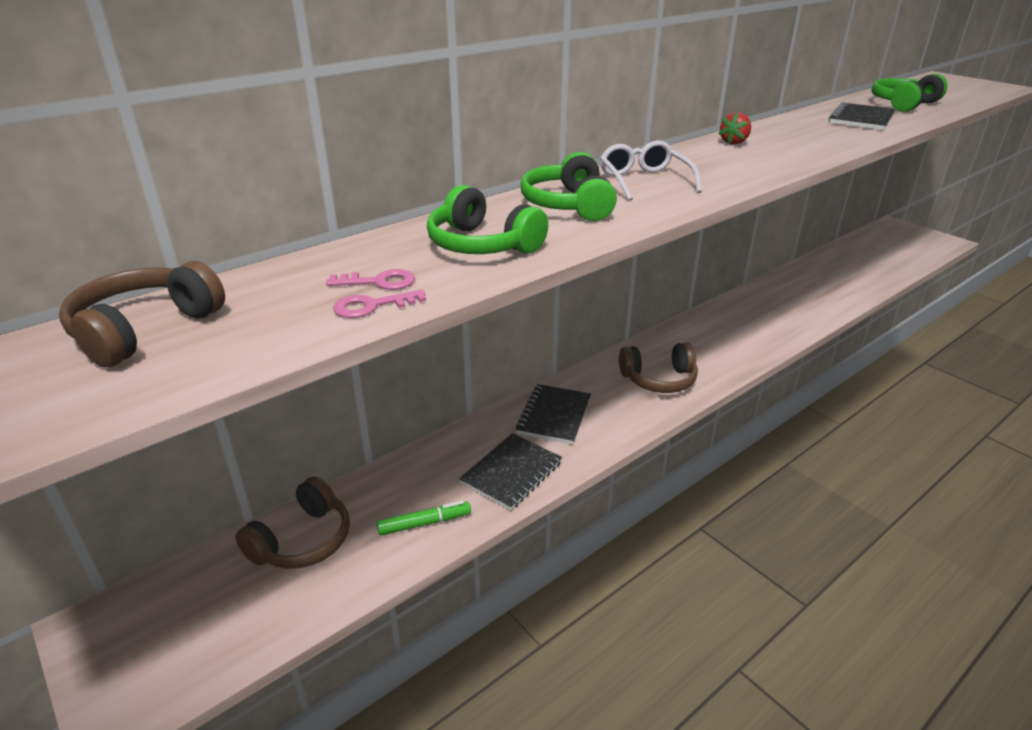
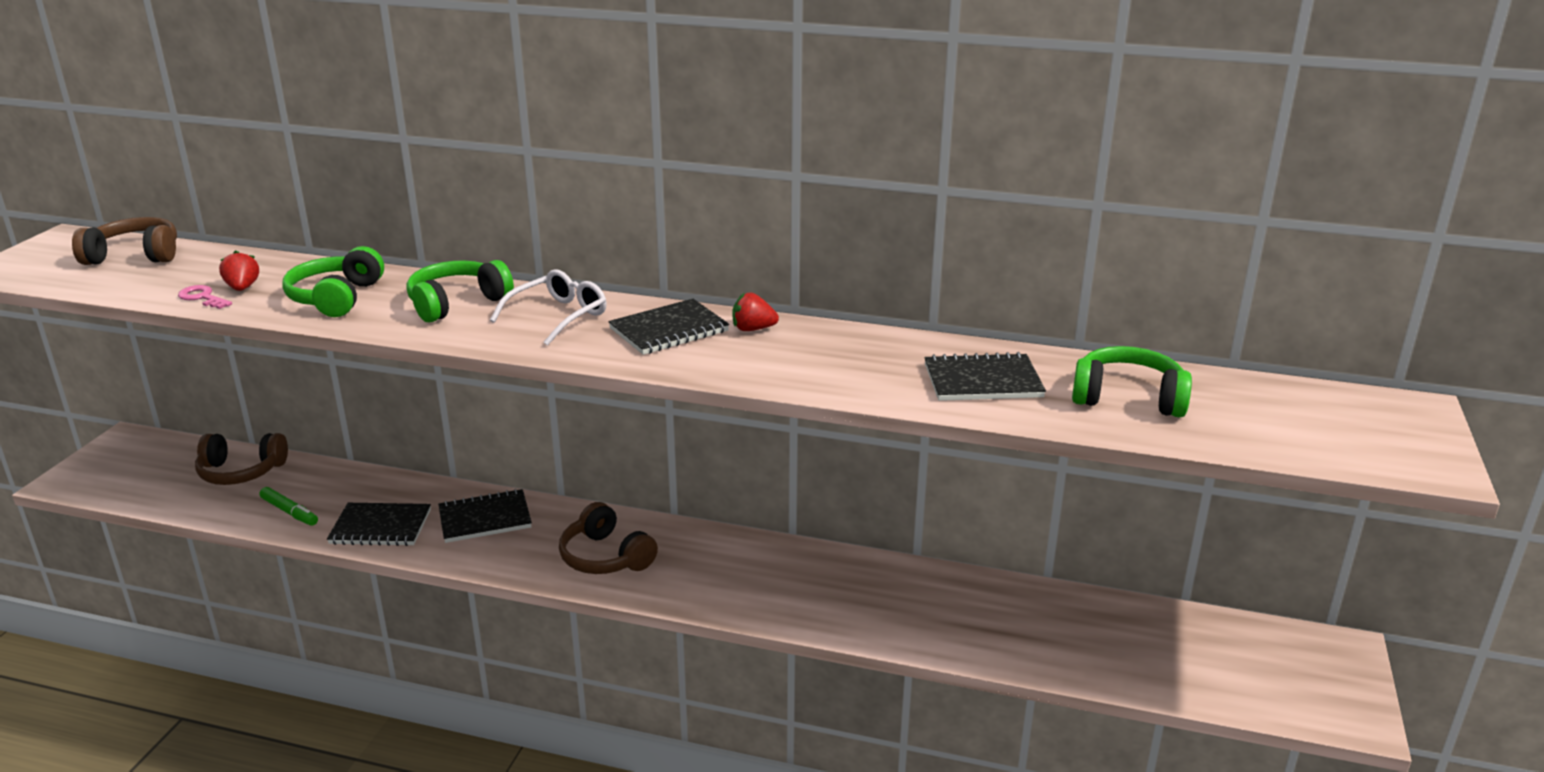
camera: 55 degrees right, 5 degrees down
(379, 282) = (242, 288): pink key -> red strawberry
(710, 159) = (669, 330): none -> black notebook

